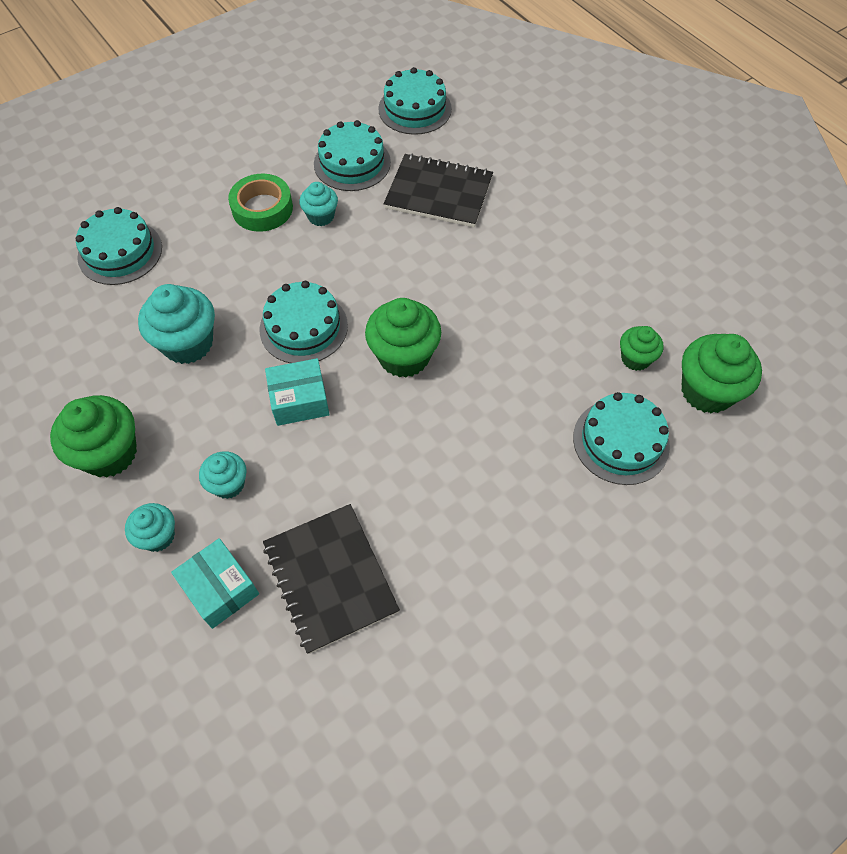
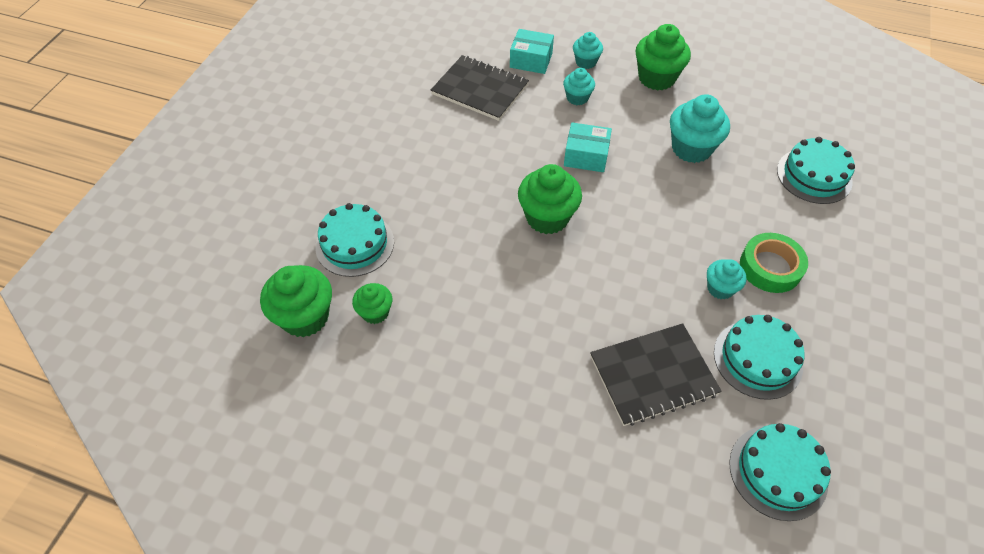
camera: 145 degrees right, 5 degrees down
(299, 400) = (586, 156): turquoise box -> turquoise box turned 60 degrees clockwise
(303, 327) = (633, 198): turquoise cake -> none

